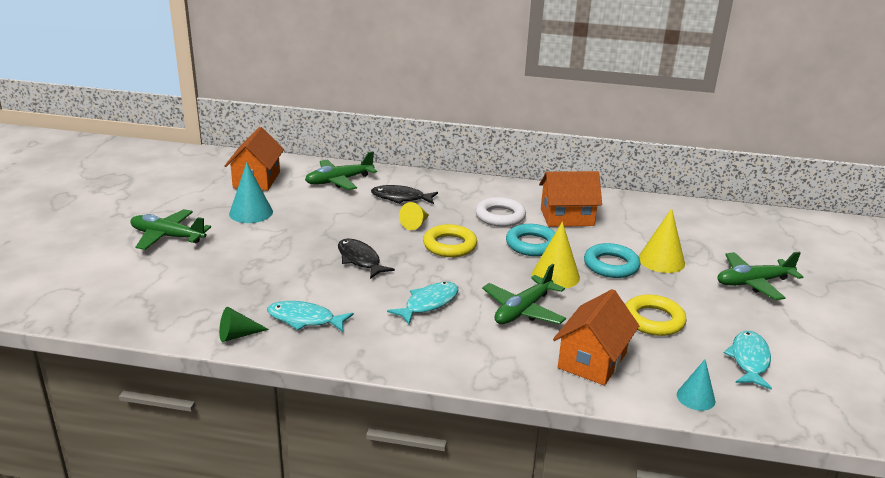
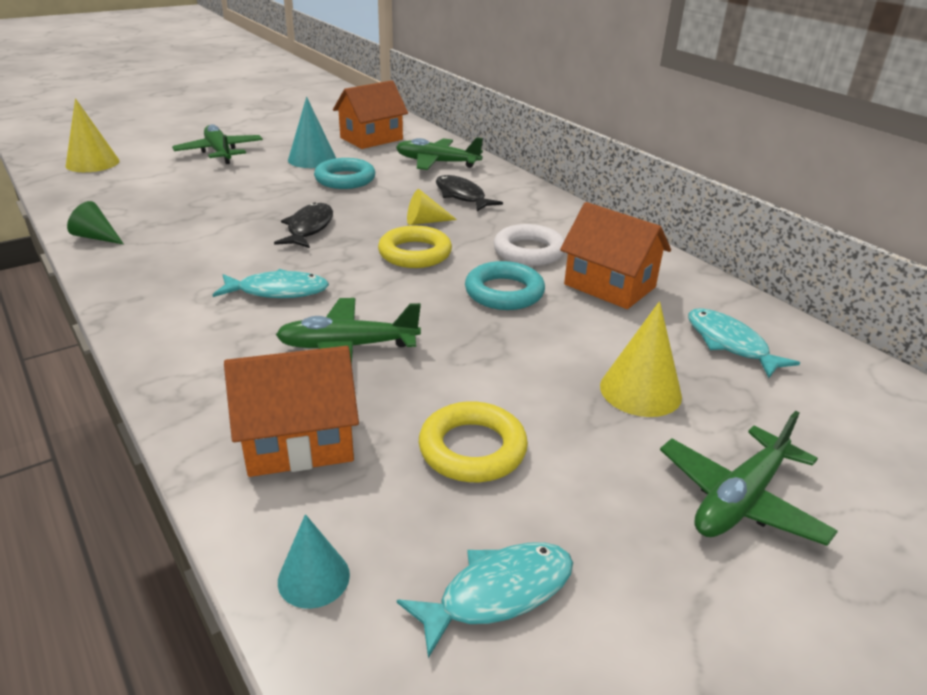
camera: 45 degrees right, 5 degrees up
(305, 319) = (161, 251): turquoise fish -> turquoise fish (729, 344)
(555, 275) = (461, 334): yellow cone -> yellow cone (92, 163)
(611, 265) = (555, 359): turquoise ring -> turquoise ring (345, 179)
(753, 283) = (740, 499): green plane -> green plane turned 75 degrees counterclockwise

